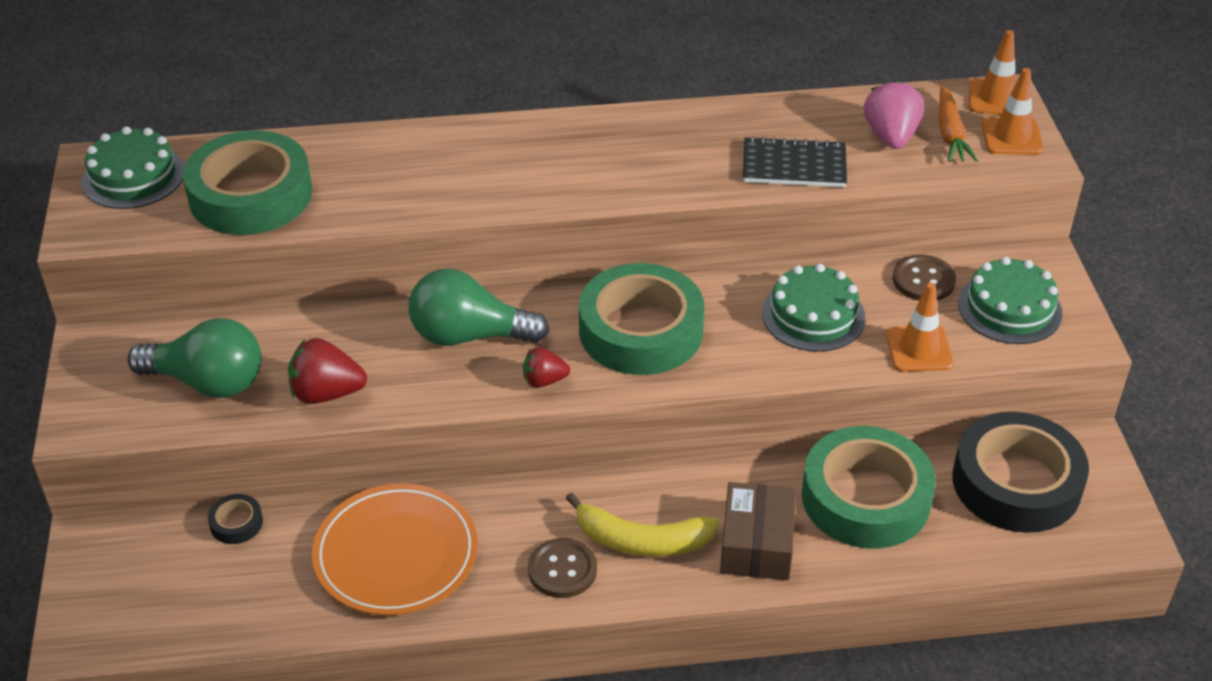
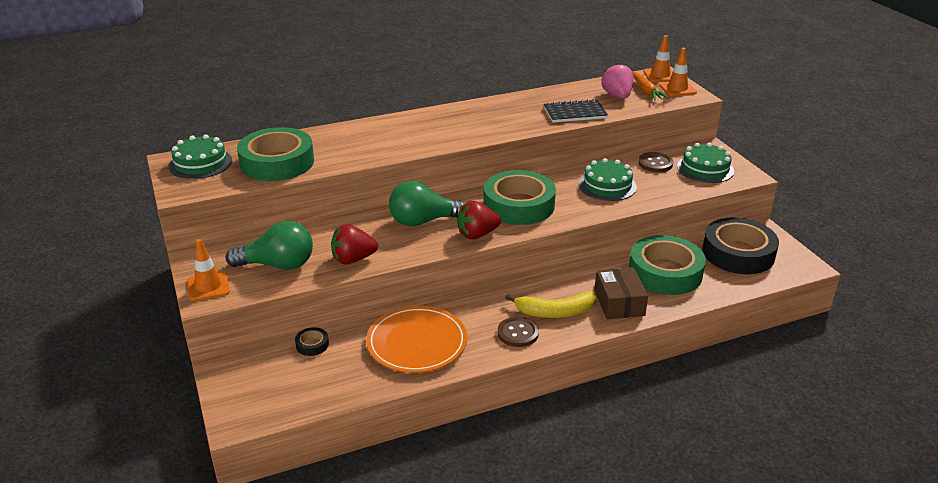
camera: 15 degrees left, 10 degrees down
(544, 381) = (477, 234): red strawberry -> red strawberry, size x1.61
(919, 349) = (670, 192): orange traffic cone -> orange traffic cone (208, 286)

